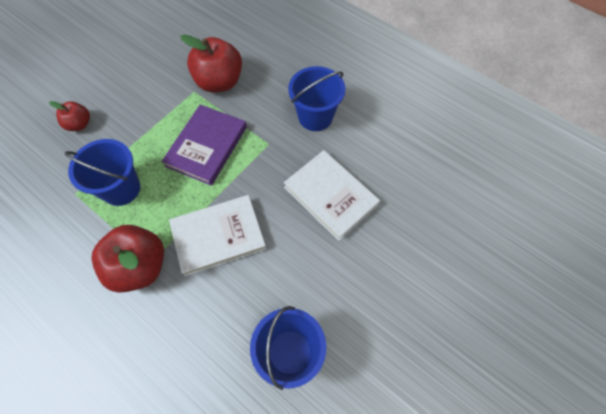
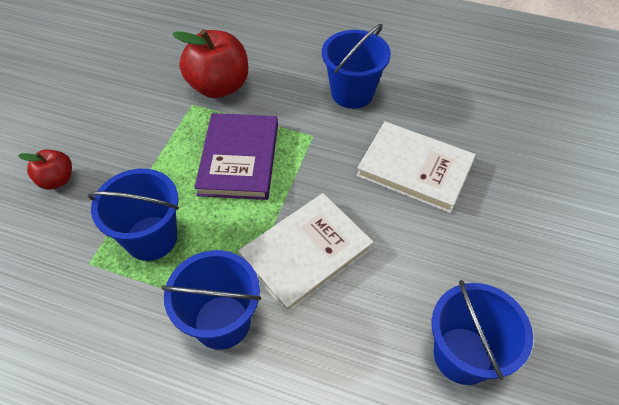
camera: 20 degrees left, 10 degrees down
(140, 266) = (222, 322): red apple -> blue bucket

